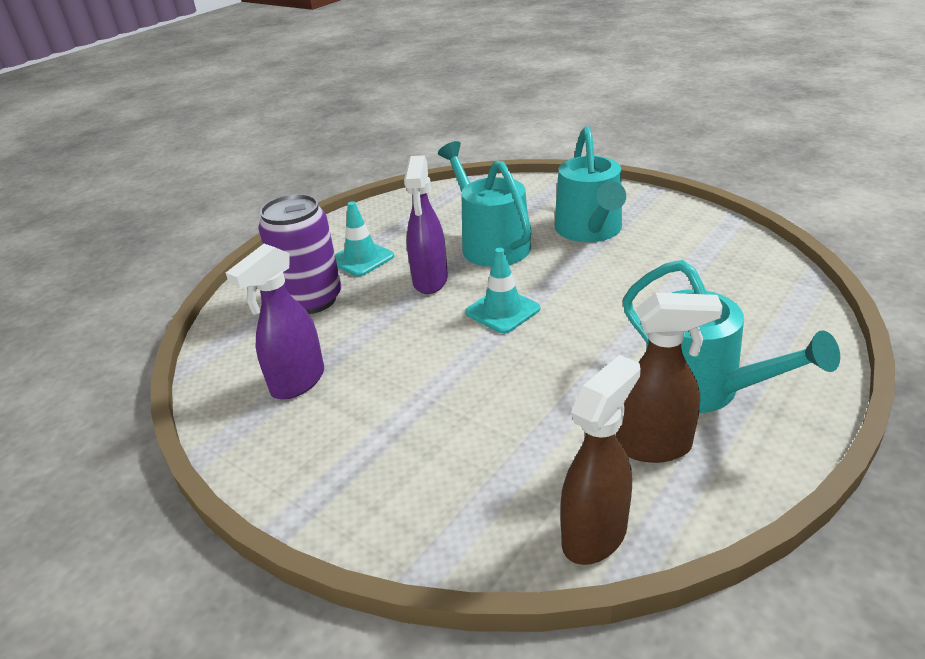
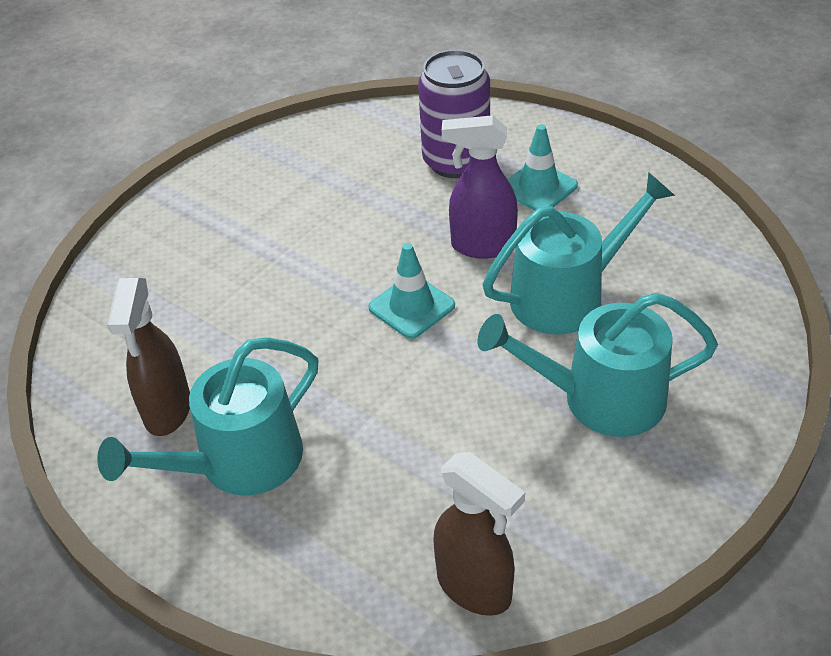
camera: 90 degrees right, 10 degrees up
(297, 382) = (320, 172): purple spray bottle -> none
(595, 535) = (85, 360): brown spray bottle -> brown spray bottle (475, 588)

